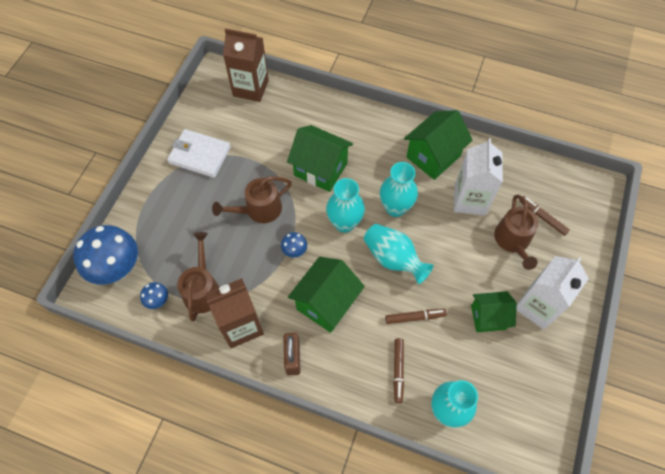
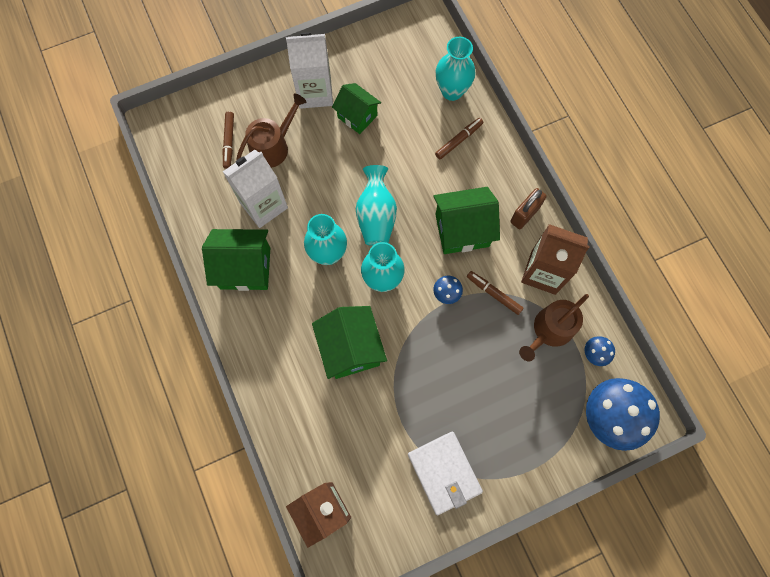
camera: 135 degrees left, 10 degrees up
(259, 210) = (441, 360): brown watering can -> none
(415, 317) = (408, 162): brown marker -> brown marker (494, 294)

